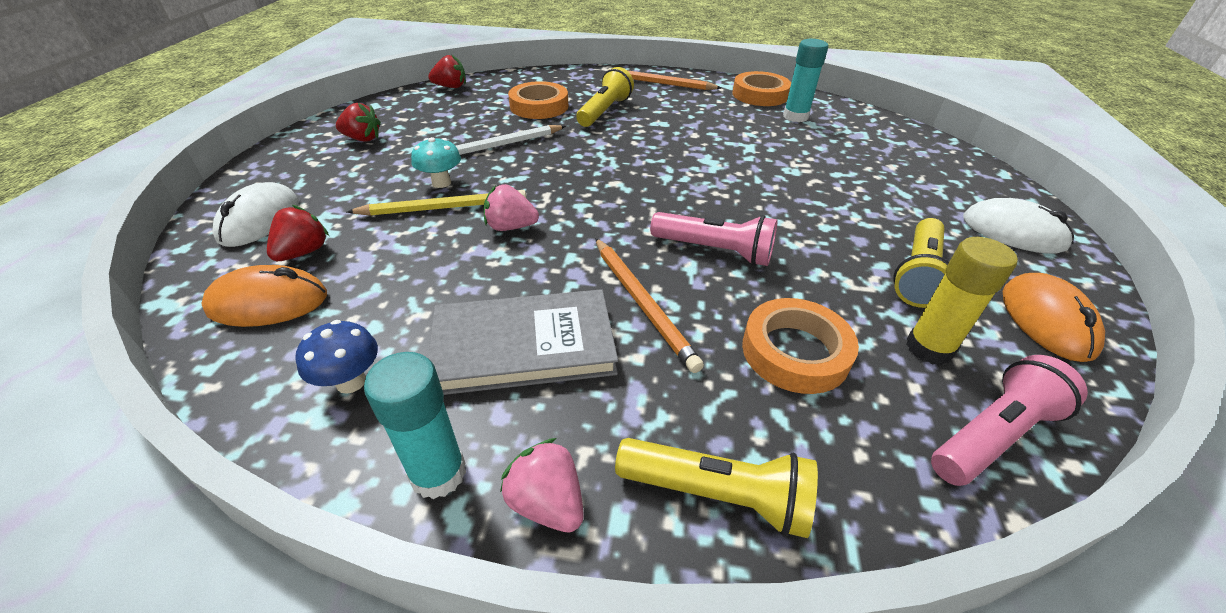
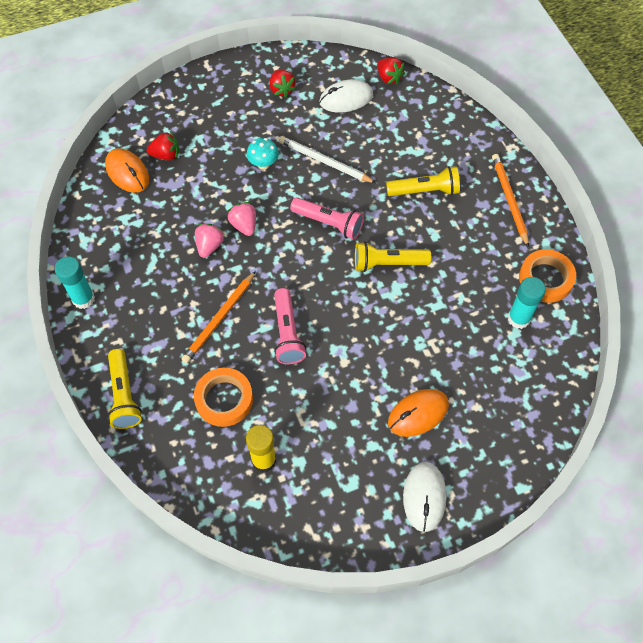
camera: 60 degrees right, 20 degrees up
(259, 220) = (176, 116): white mouse -> white mouse (346, 99)
(351, 382) = (105, 239): blue mushroom -> none
(444, 207) = (240, 183): yellow pencil -> none
(524, 346) = (161, 286): grey book -> none
(539, 106) = (400, 148): orange tape -> none
(547, 502) = (91, 340): pink strawberry -> pink strawberry (209, 246)
(917, 275) = (331, 445): yellow flashlight -> yellow flashlight (388, 263)
(992, 435) = (215, 495): pink flashlight -> pink flashlight (329, 223)
(1046, 321) = (326, 518): orange mouse -> orange mouse (418, 414)

